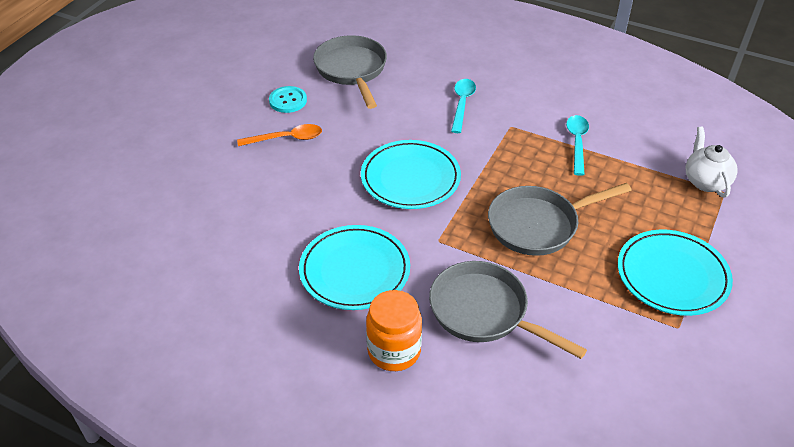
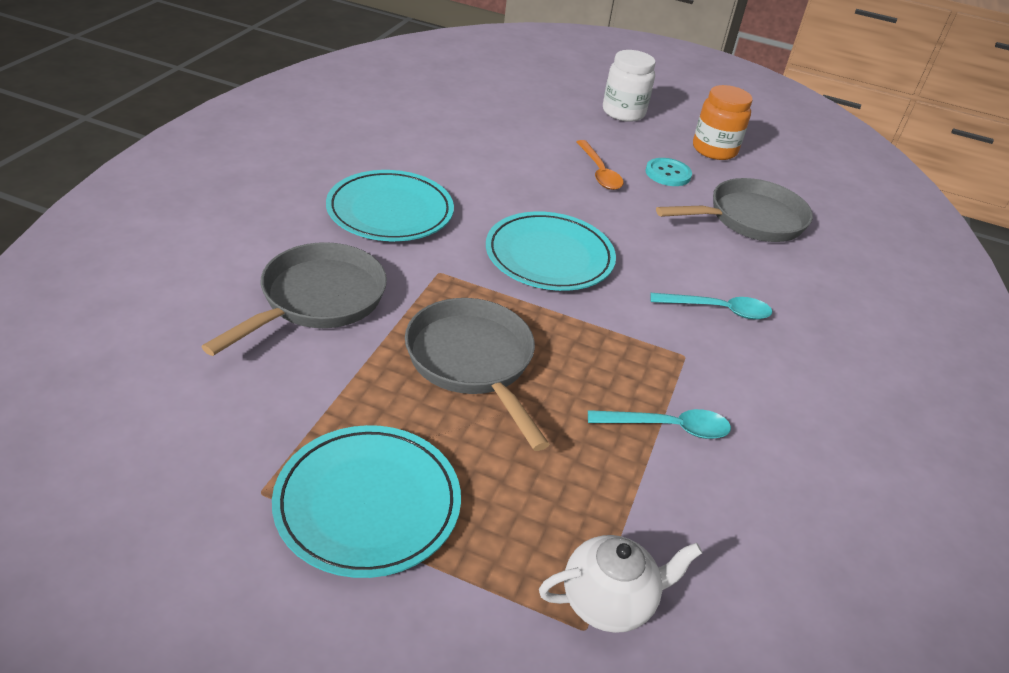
camera: 80 degrees right, 5 degrees down
(180, 112) = (623, 112): none -> white jar
(394, 351) = (270, 232): orange jar -> orange jar (714, 150)

